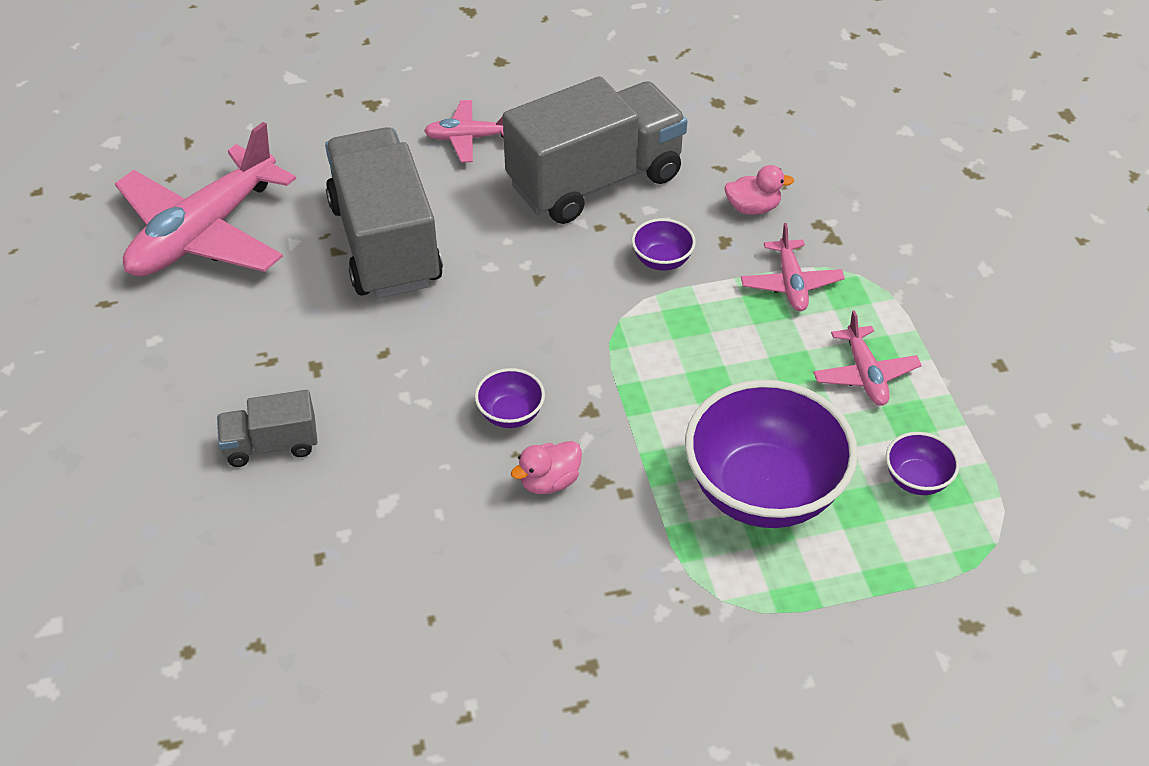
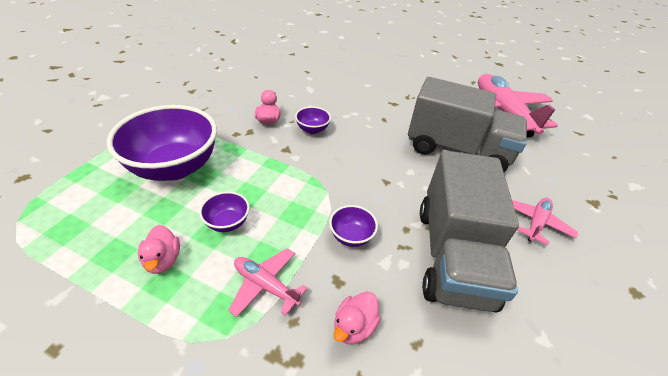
camera: 125 degrees right, 5 degrees down
(271, 445) = (365, 82): grey truck -> none
(865, 374) = (163, 260): pink plane -> pink duck
(916, 480) = (88, 222): purple bowl -> purple bowl (227, 222)

